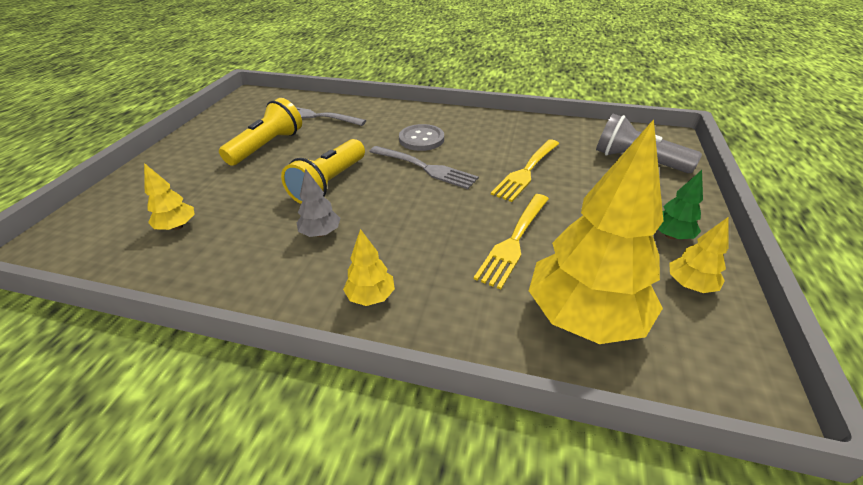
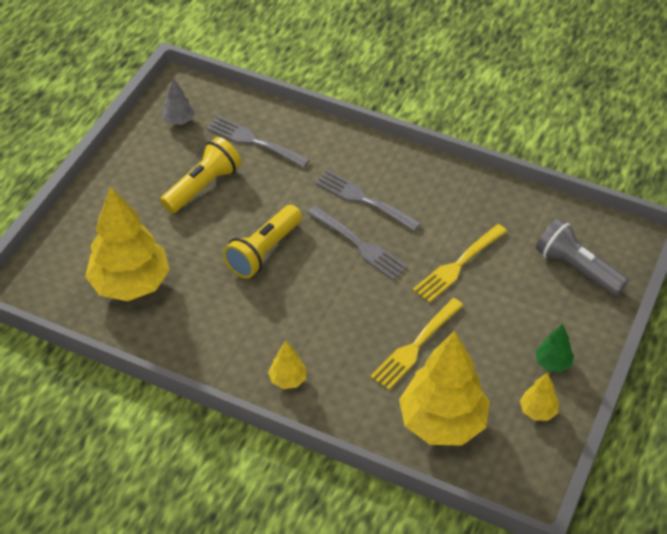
camera: 10 degrees right, 10 degrees up
(177, 227) = (130, 284): yellow tree -> yellow tree, size x2.26
(321, 233) = (253, 311): grey tree -> grey tree (179, 120)
(421, 139) = (364, 200): grey button -> grey fork

